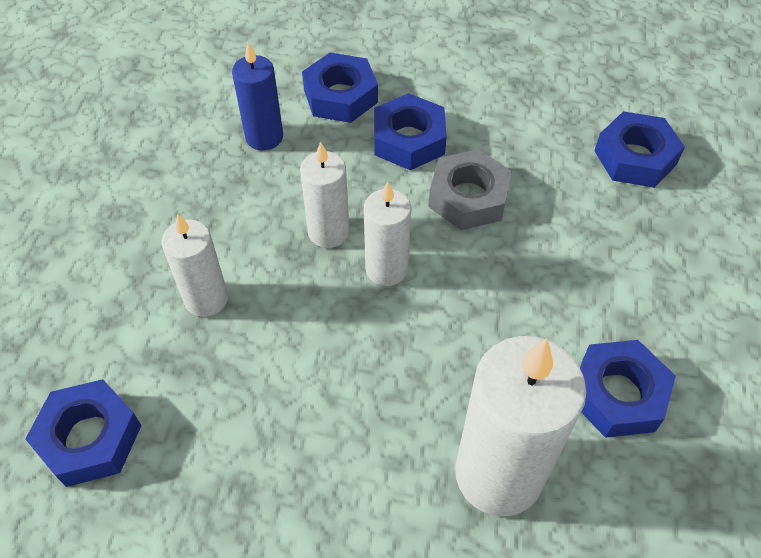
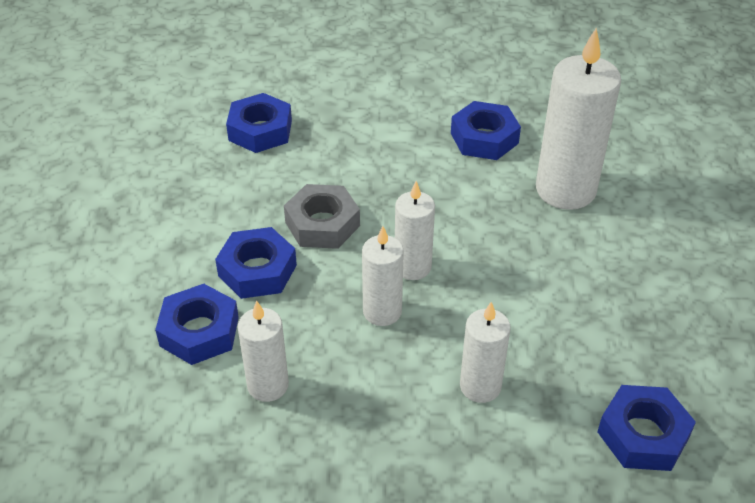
camera: 100 degrees left, 10 degrees down
(264, 137) = (268, 385): blue candle -> white candle

